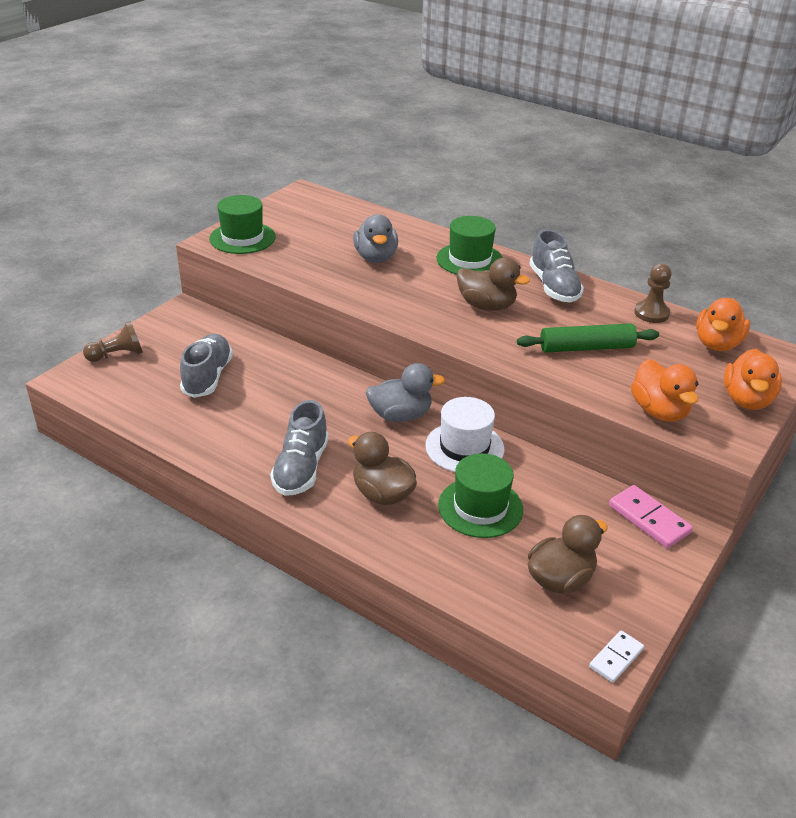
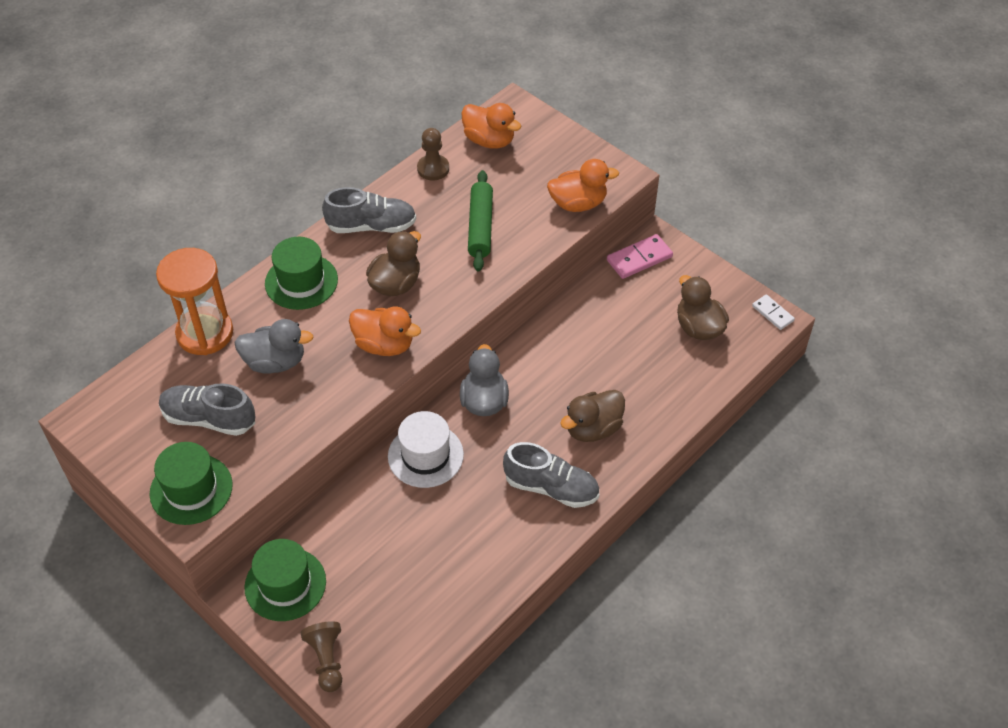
camera: 80 degrees left, 15 degrees up
(207, 377) = (389, 566): grey shoe -> grey shoe (209, 419)
(397, 225) = (205, 333): none -> orange hourglass
(464, 447) = (538, 360): white hat -> white hat (425, 455)
(480, 507) = (616, 362): green hat -> green hat (285, 584)
(746, 400) = (570, 147): orange duck -> orange duck (384, 345)

